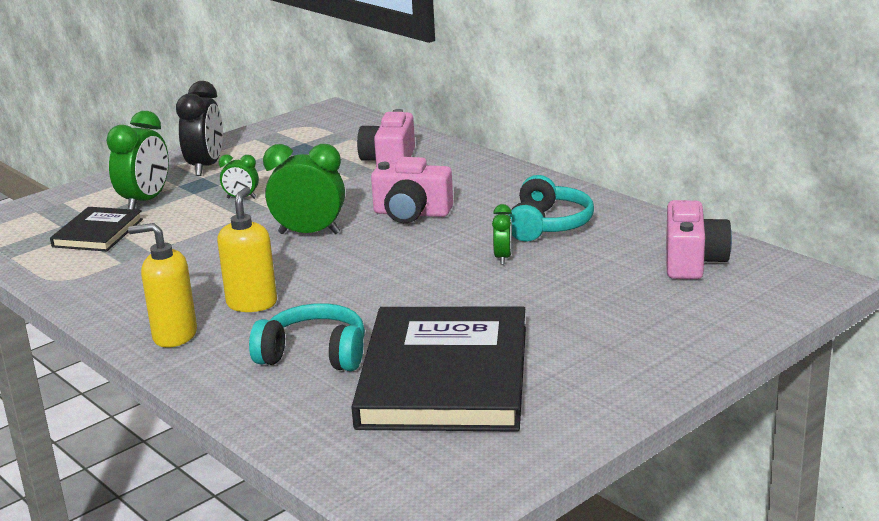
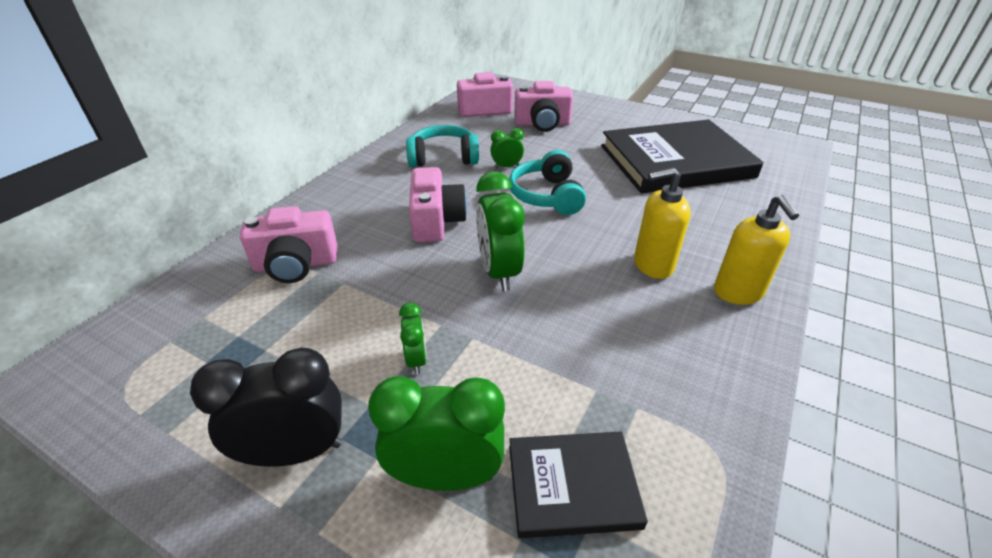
camera: 110 degrees left, 15 degrees up
(314, 354) = (696, 212): turquoise headphones -> turquoise headphones (547, 196)
(621, 298) = (542, 124): none -> pink camera

